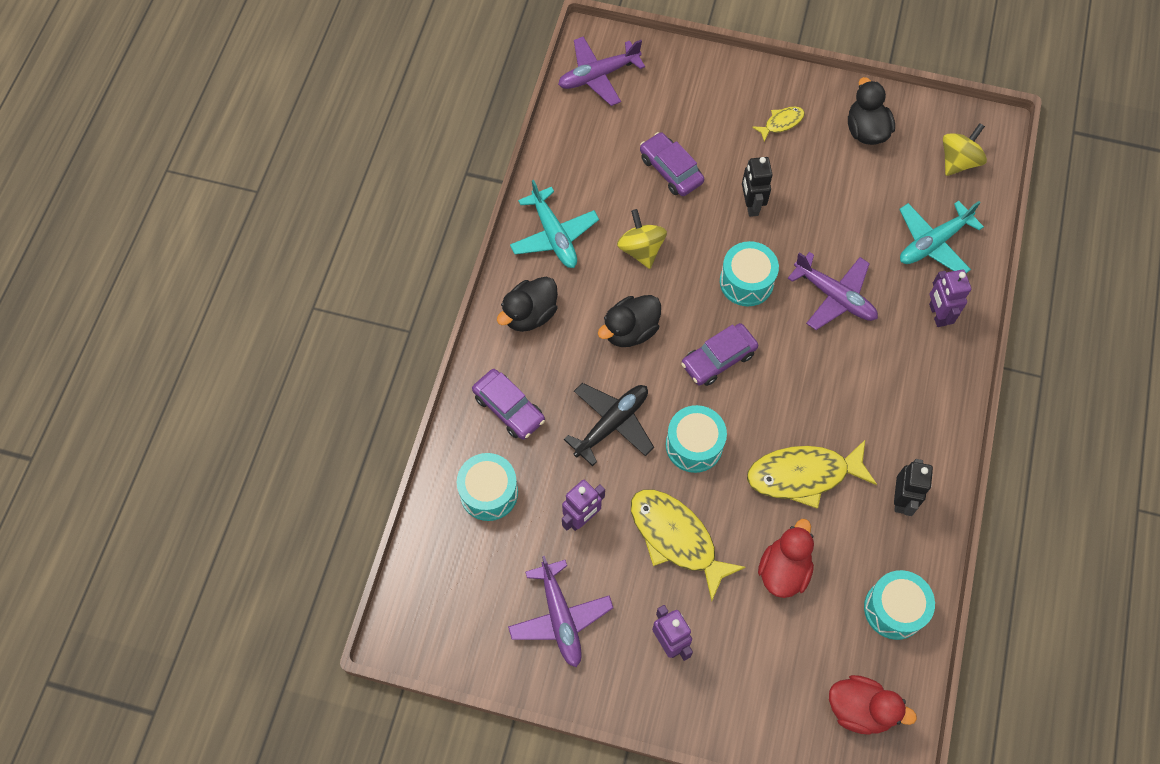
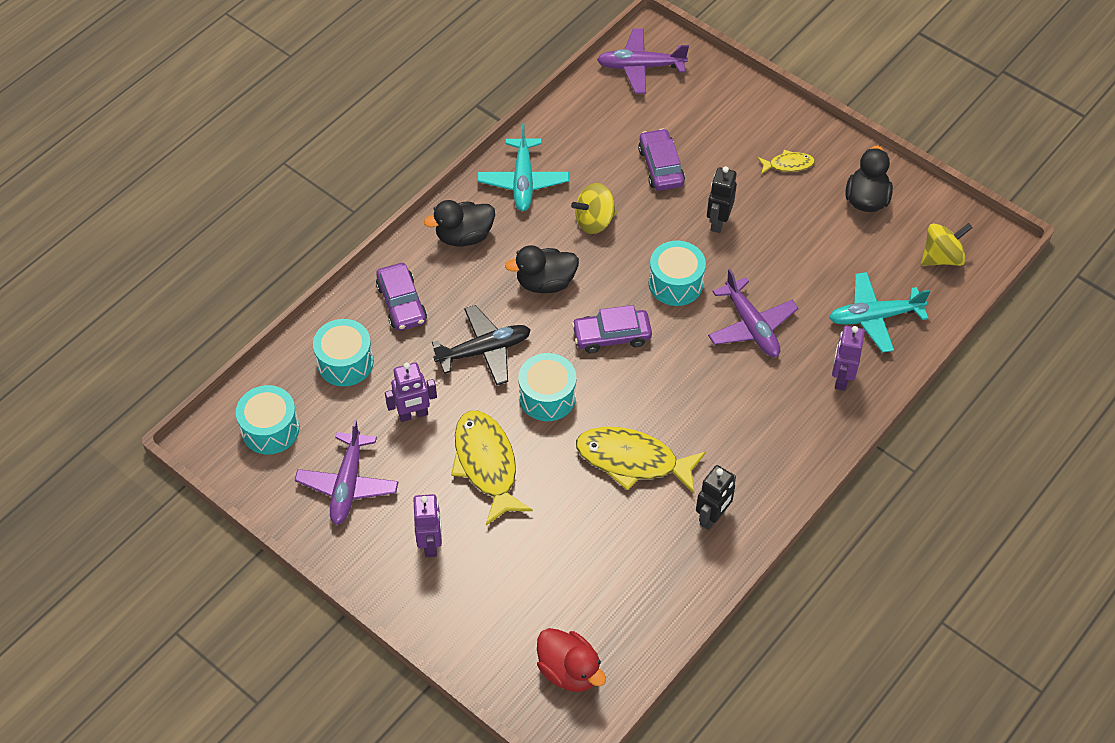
camera: 25 degrees right, 10 degrees down
(641, 249) = (594, 221): yellow spinning top -> yellow spinning top turned 120 degrees counterclockwise
(783, 570) = (568, 529): red duck -> none
(894, 609) = (650, 604): turquoise drum -> turquoise drum (270, 429)

